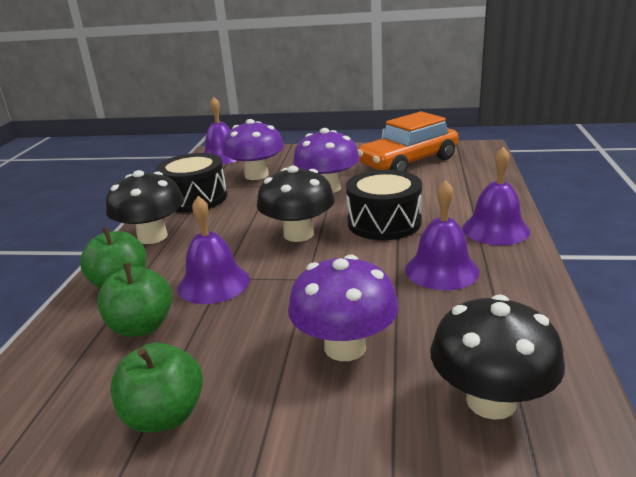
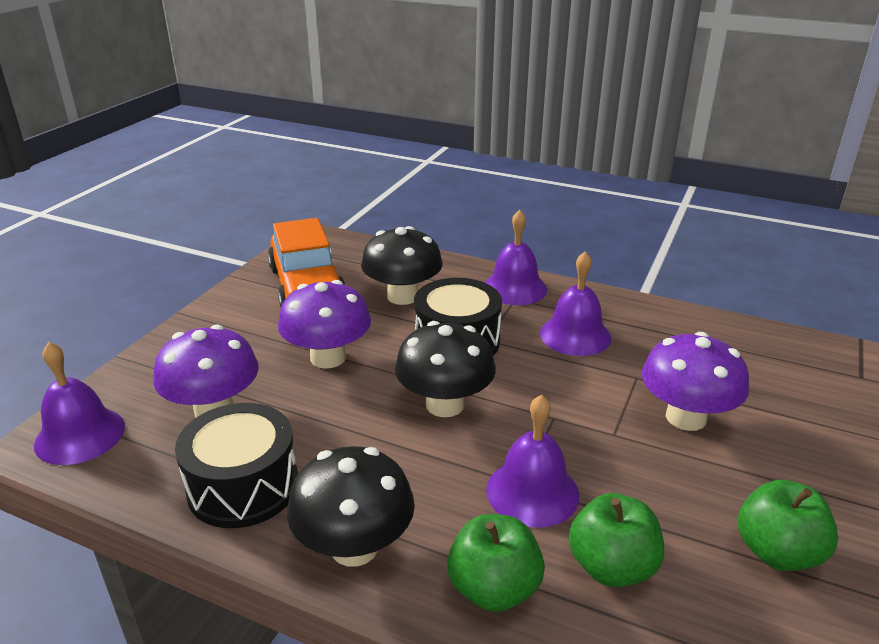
camera: 75 degrees left, 5 degrees up
(491, 401) = (763, 365): black mushroom -> black mushroom (402, 296)

